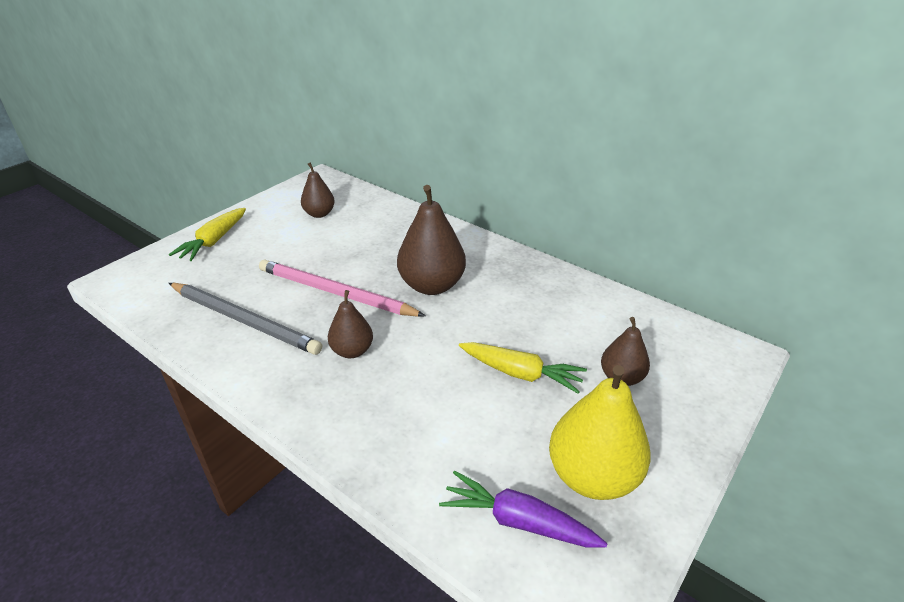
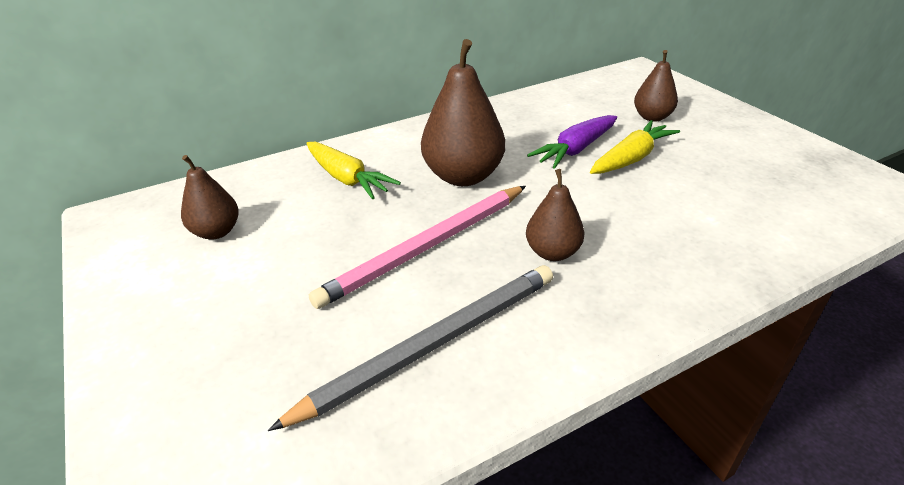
camera: 65 degrees left, 0 degrees up
(214, 241) = (168, 362): yellow carrot -> yellow carrot (347, 179)
(518, 521) = (811, 201): purple carrot -> purple carrot (575, 150)
(592, 476) = (762, 157): yellow pear -> none

